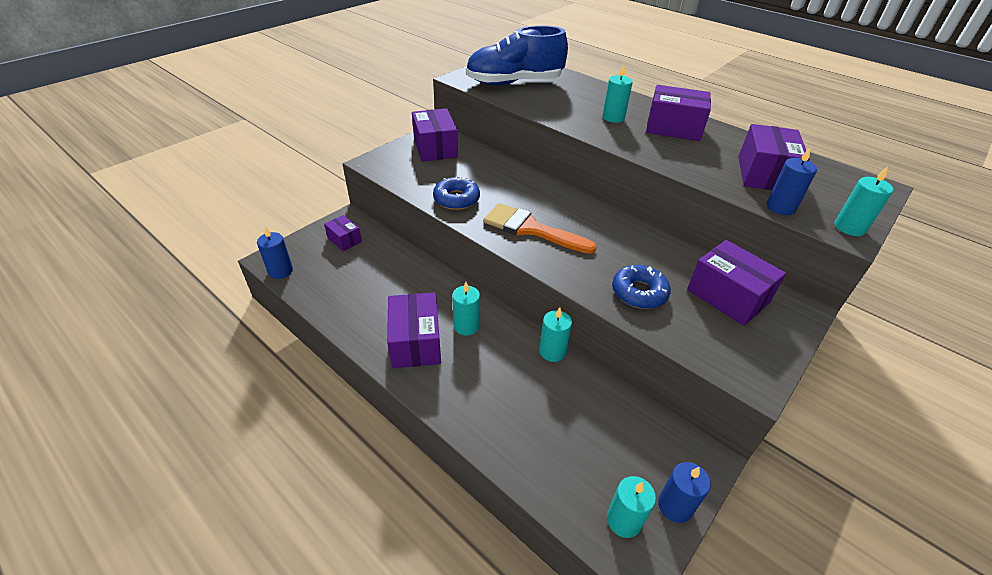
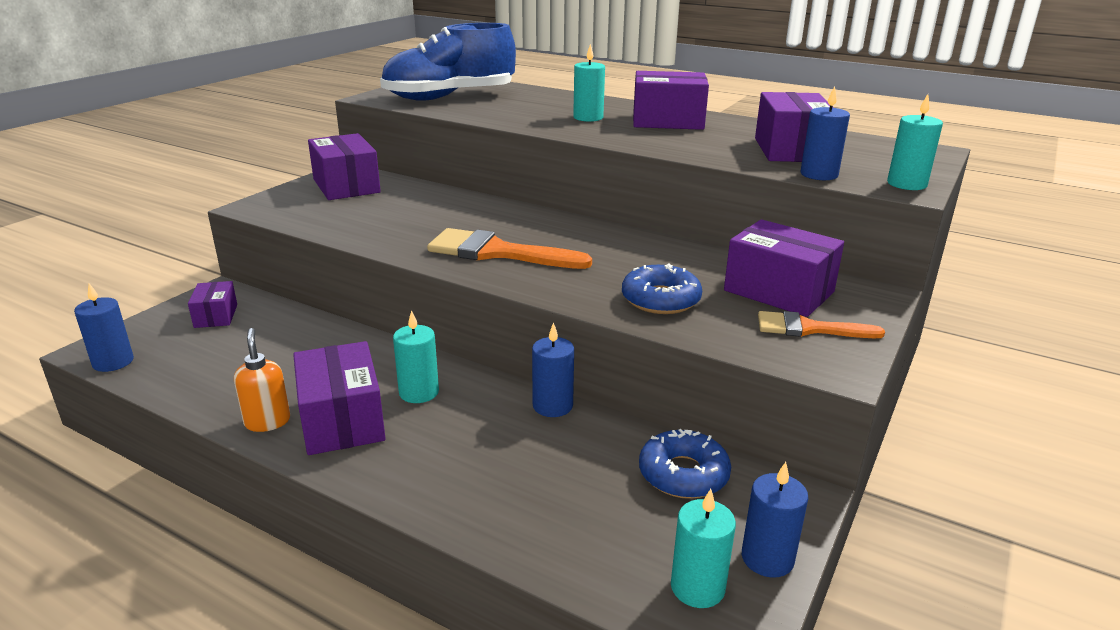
camera: 10 degrees left, 15 degrees down
(344, 240) = (216, 316): purple box -> purple box turned 45 degrees clockwise
(370, 336) = (267, 421): none -> orange soap dispenser
(456, 199) = (385, 232): blue donut -> blue donut (683, 474)
(552, 351) = (552, 406): turquoise candle -> blue candle
(742, 337) = (809, 328): none -> orange brush

